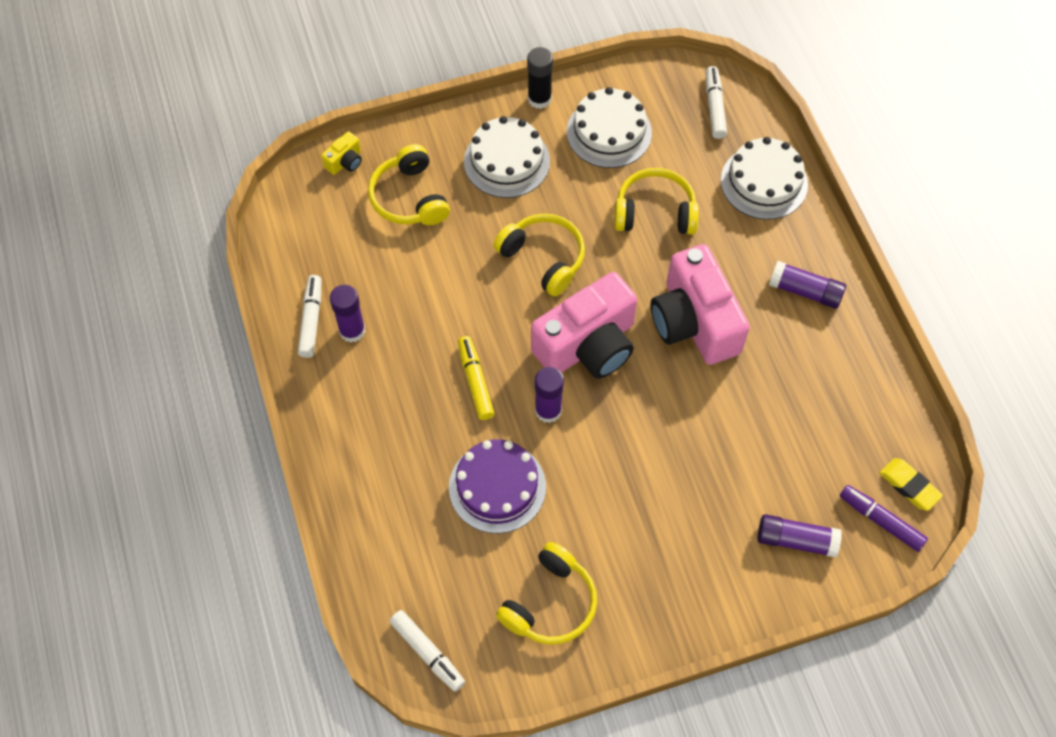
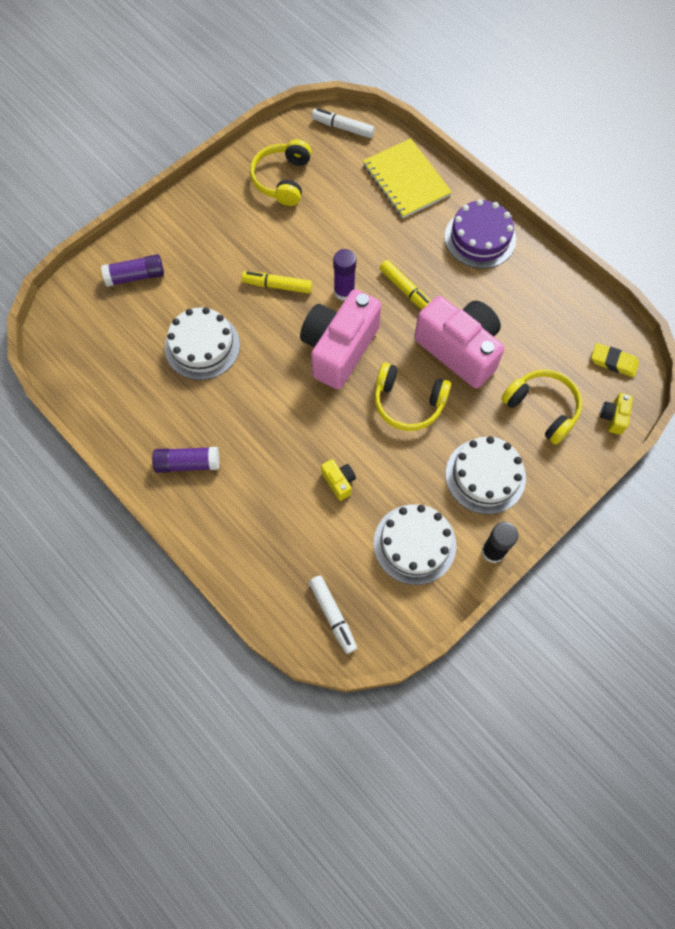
camera: 155 degrees right, 5 degrees up
(311, 320) = (548, 284): white marker -> none
(352, 330) = (514, 289): purple glue stick -> none
(390, 529) = (406, 180): none -> yellow notebook
(497, 487) = (352, 230): purple cake -> purple cake (480, 238)
(624, 451) = (277, 286): none -> yellow marker
(655, 212) = (339, 482): yellow headphones -> yellow camera
(694, 322) = (267, 400): pink camera -> pink camera (459, 350)
(764, 182) = (257, 553): white cake -> white cake (202, 346)
(881, 521) = (79, 311): purple marker -> none
(909, 486) = (64, 343): yellow eraser -> yellow eraser (613, 362)

